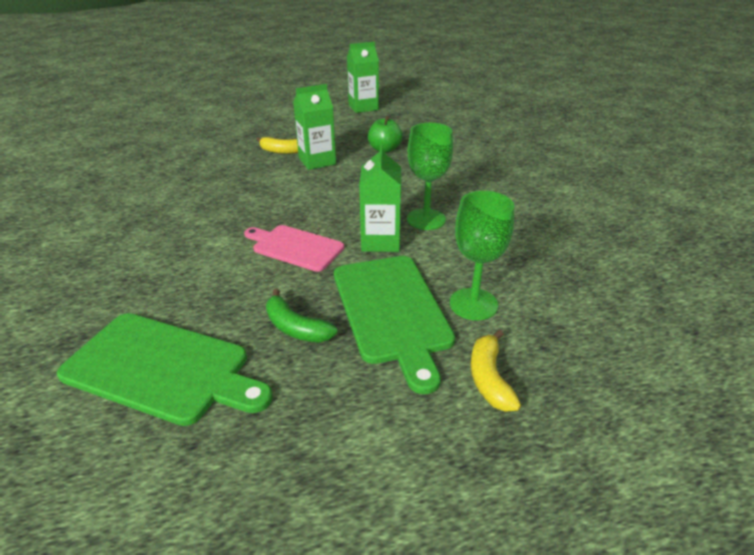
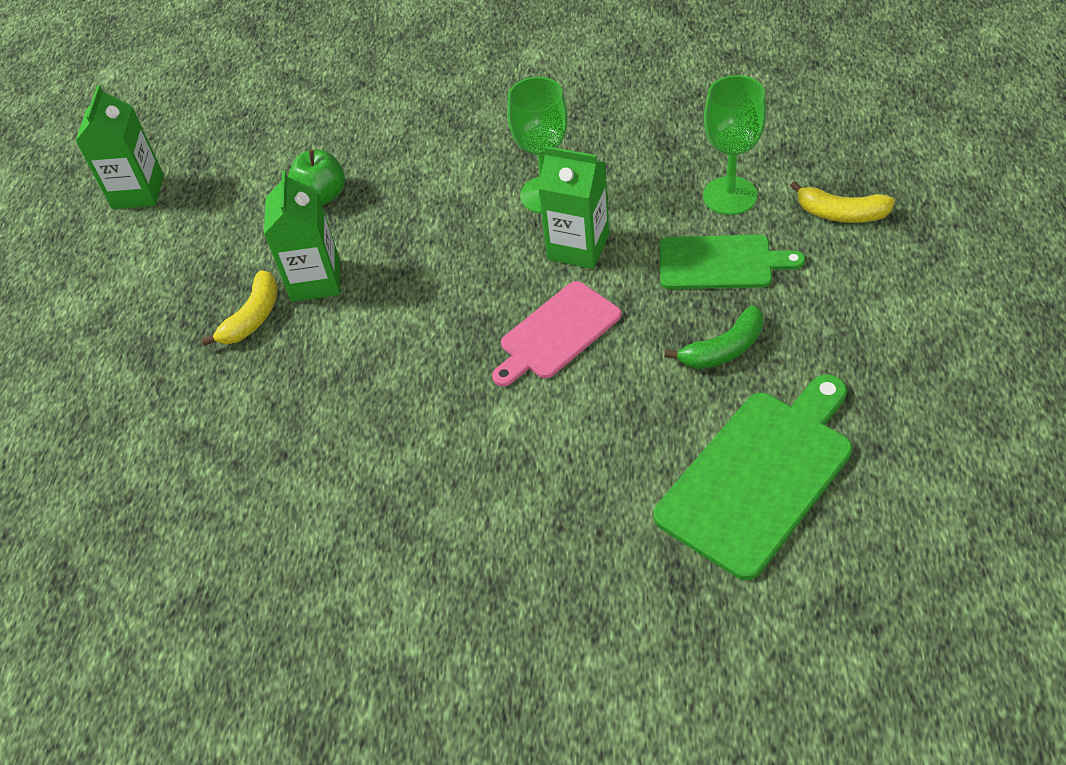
camera: 65 degrees left, 15 degrees up
(392, 311) = (720, 263): green cutting board -> green cutting board, size x0.65

